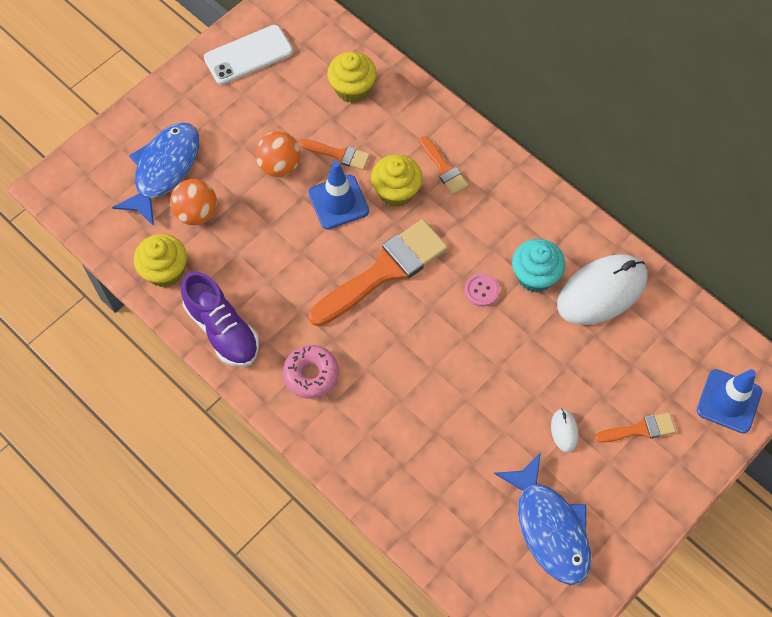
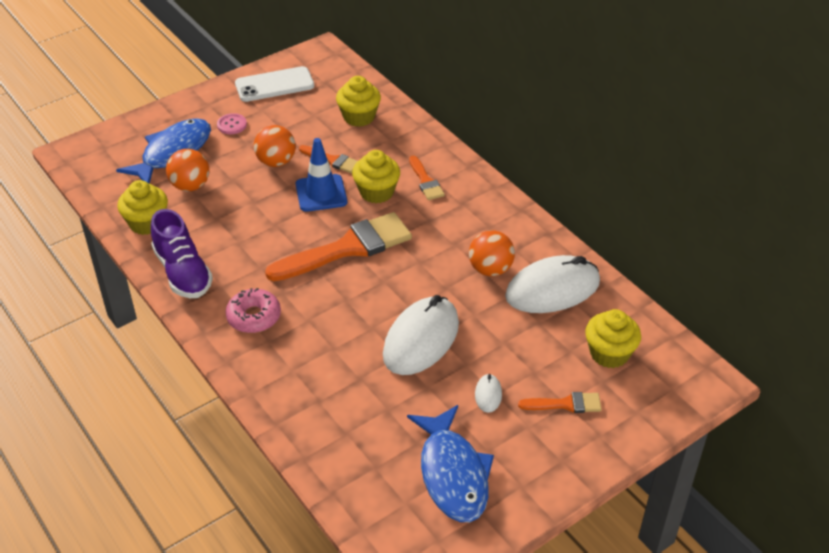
camera: 10 degrees right, 20 degrees down
(481, 290) = (436, 274): pink button -> pink button (232, 125)
(485, 375) = (421, 339): none -> white mouse
(535, 276) = (490, 269): turquoise cupcake -> orange ball
(671, 362) = (609, 353): none -> yellow cupcake
(729, 401) = (662, 393): blue traffic cone -> none

